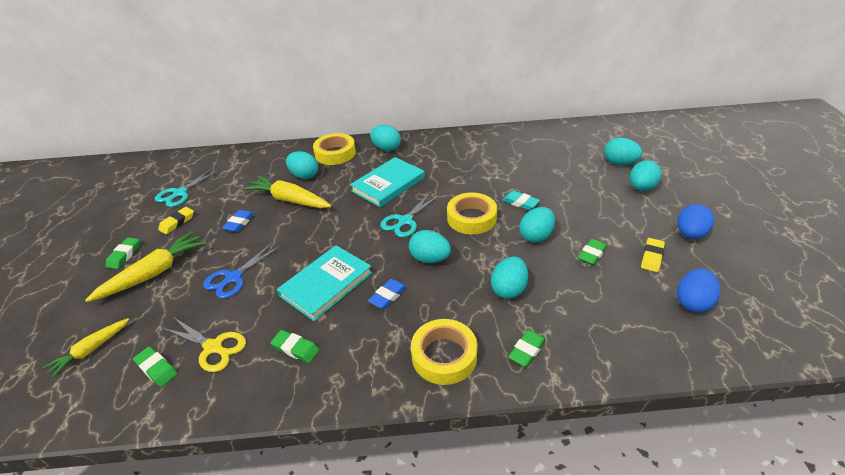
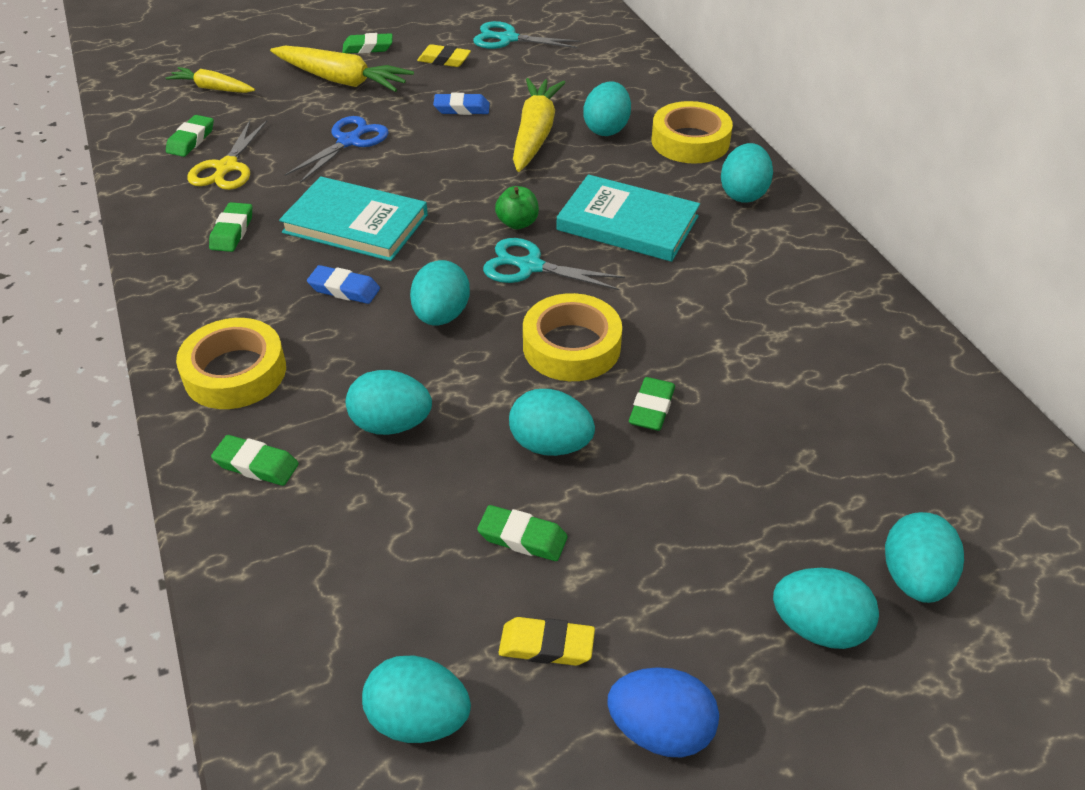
camera: 70 degrees right, 5 degrees up
(233, 278) = (349, 141): blue scissors -> blue scissors turned 105 degrees clockwise
(366, 219) = (517, 223): none -> green apple
(520, 203) = (651, 408): turquoise eraser -> green eraser
(692, 302) = (419, 719): blue egg -> turquoise egg

